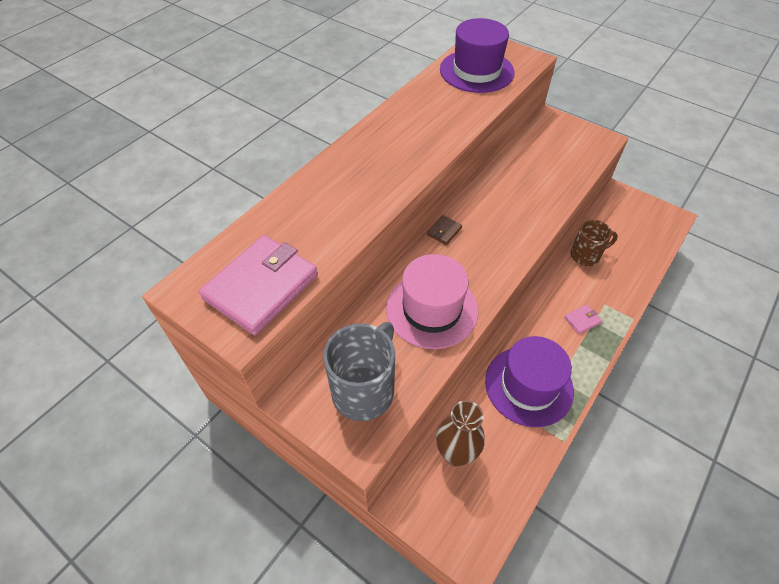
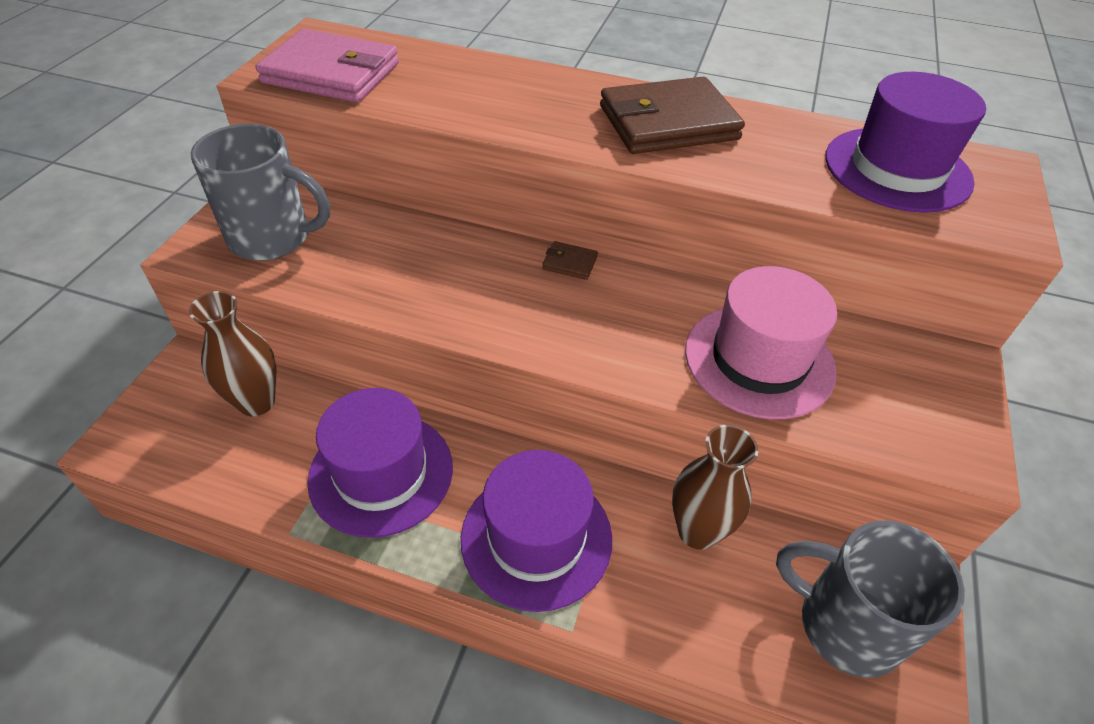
camera: 70 degrees right, 5 degrees down
(404, 133) = (668, 123): none -> brown wallet
(431, 309) = (414, 274): pink hat -> pink hat (759, 360)
(582, 320) = (536, 538): pink wallet -> purple hat
(586, 255) = (697, 531): brown mug -> brown vase
(636, 223) = (845, 625): none -> grey mug

